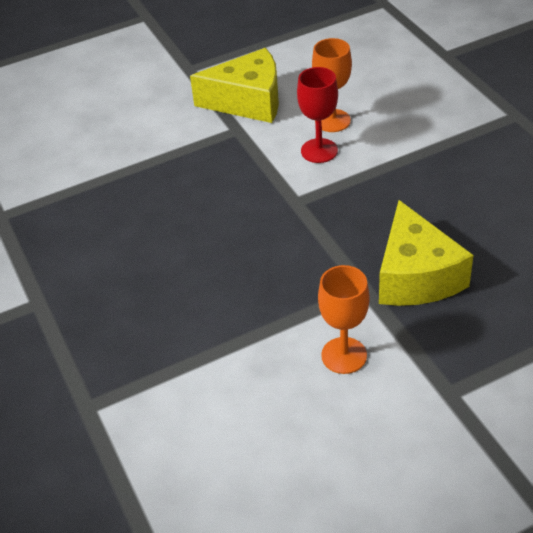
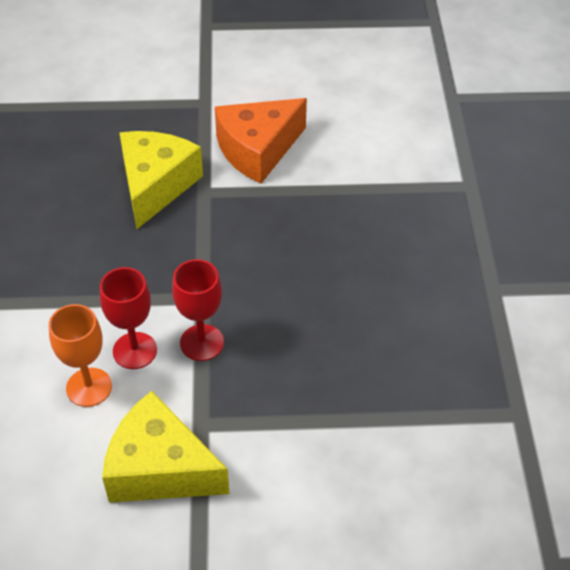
camera: 160 degrees left, 5 degrees up
(272, 173) = (202, 342): none -> red goblet
(344, 355) = (257, 150): orange goblet -> orange cheese

